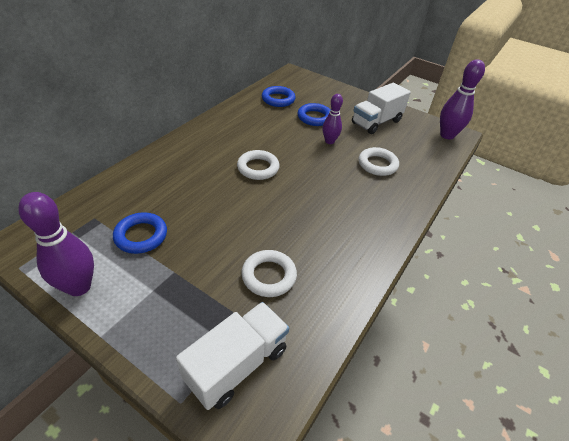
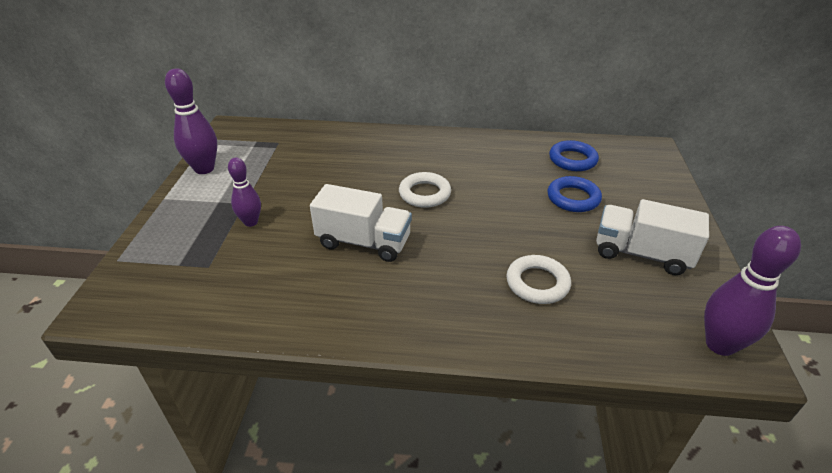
camera: 65 degrees right, 5 degrees down
(141, 236) = (274, 171): blue ring -> none
(237, 364) = (161, 276): white truck -> white truck (363, 242)
(269, 276) = (271, 258): white ring -> none
(329, 141) = (537, 226): purple bowling pin -> purple bowling pin (251, 222)

